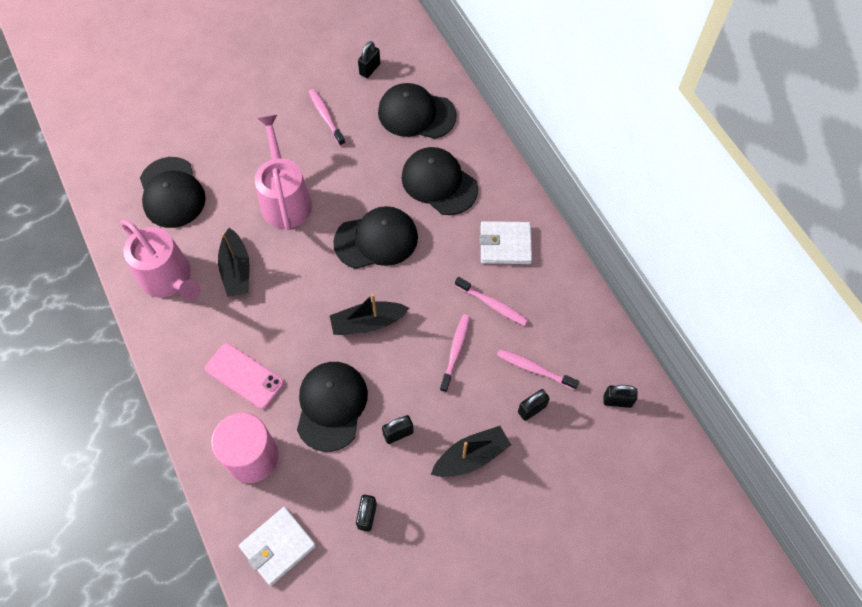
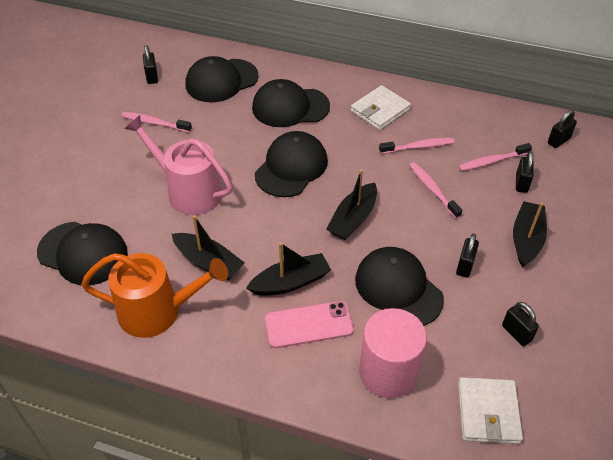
camera: 45 degrees left, 15 degrees down
(169, 278) = (157, 311): pink watering can -> orange watering can
(269, 333) = (290, 282): none -> black boat

